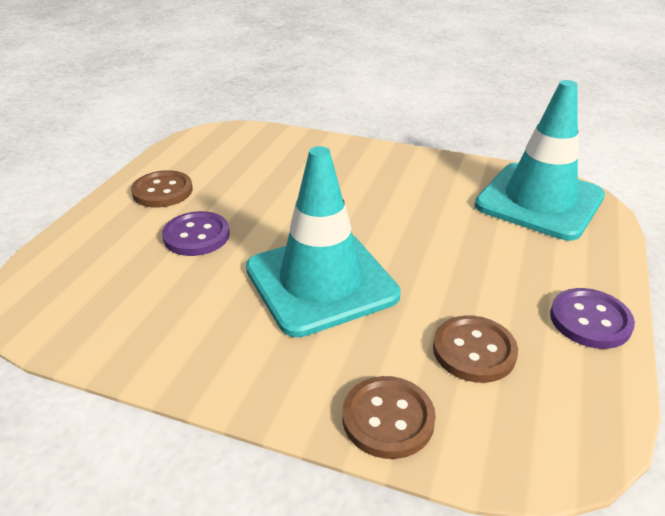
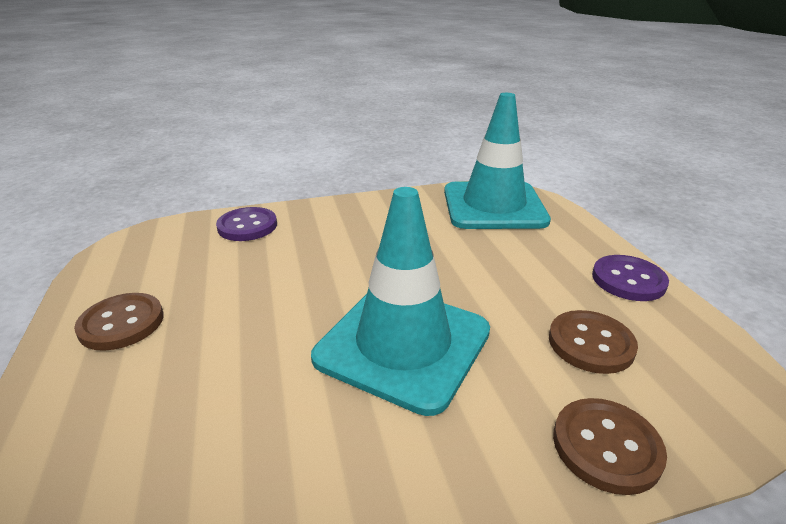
camera: 35 degrees left, 5 degrees down
(196, 236) = (217, 356): purple button -> purple button (247, 226)

